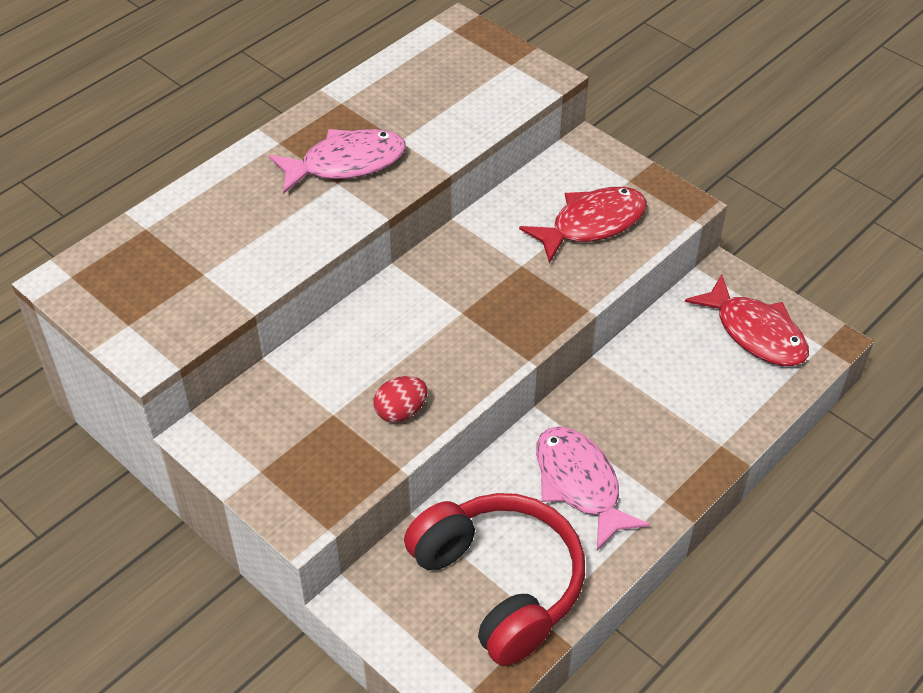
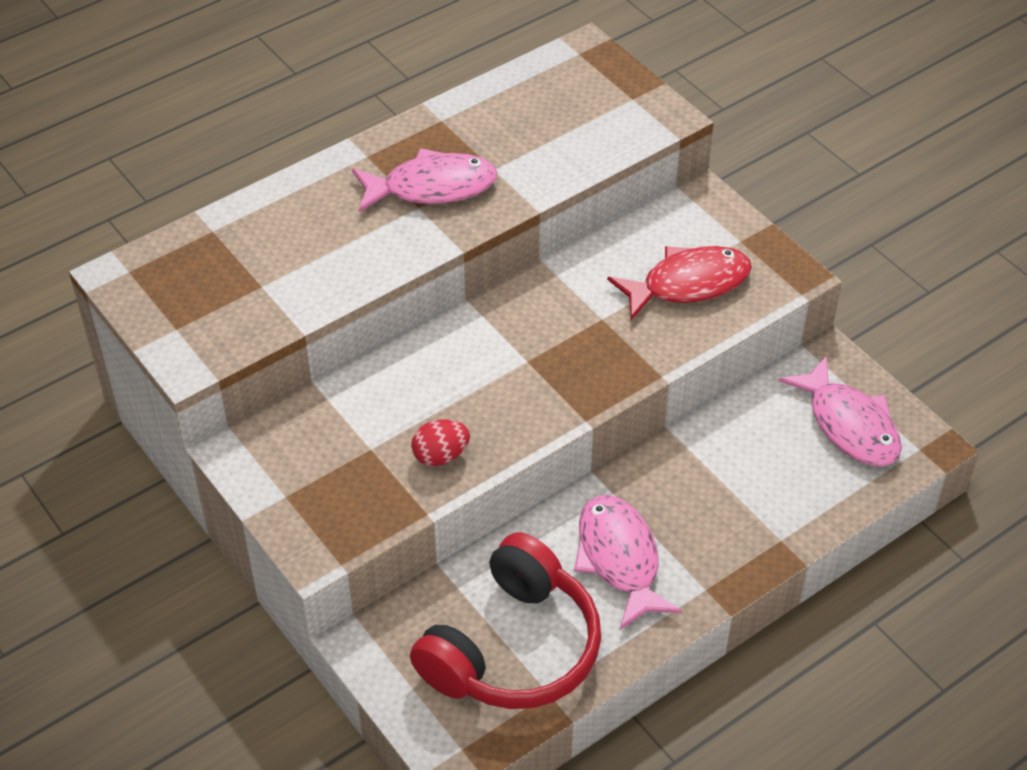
camera: 10 degrees right, 0 degrees up
(500, 584) = (513, 648): red headphones -> red headphones turned 60 degrees clockwise
(755, 332) = (849, 425): red fish -> pink fish

